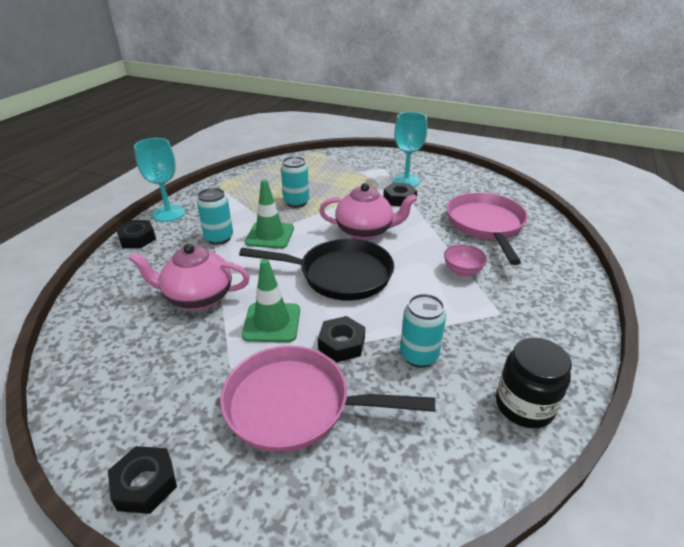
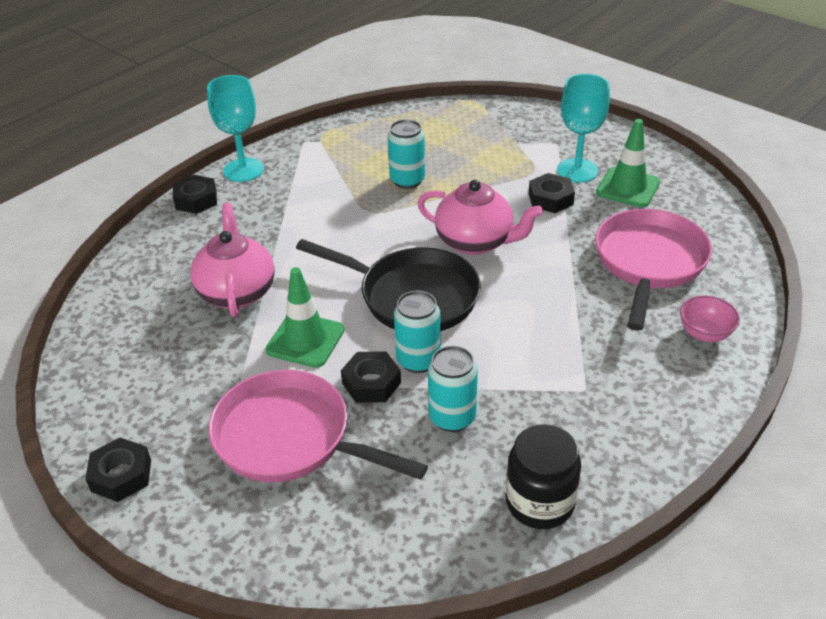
camera: 20 degrees right, 5 degrees up
(198, 297) = (237, 291): pink teapot -> pink teapot turned 60 degrees clockwise
(219, 238) = (289, 217): turquoise can -> turquoise can (418, 360)
(270, 235) = (352, 224): green traffic cone -> green traffic cone (628, 187)
(462, 271) = (572, 324): pink bowl -> pink bowl (704, 333)

